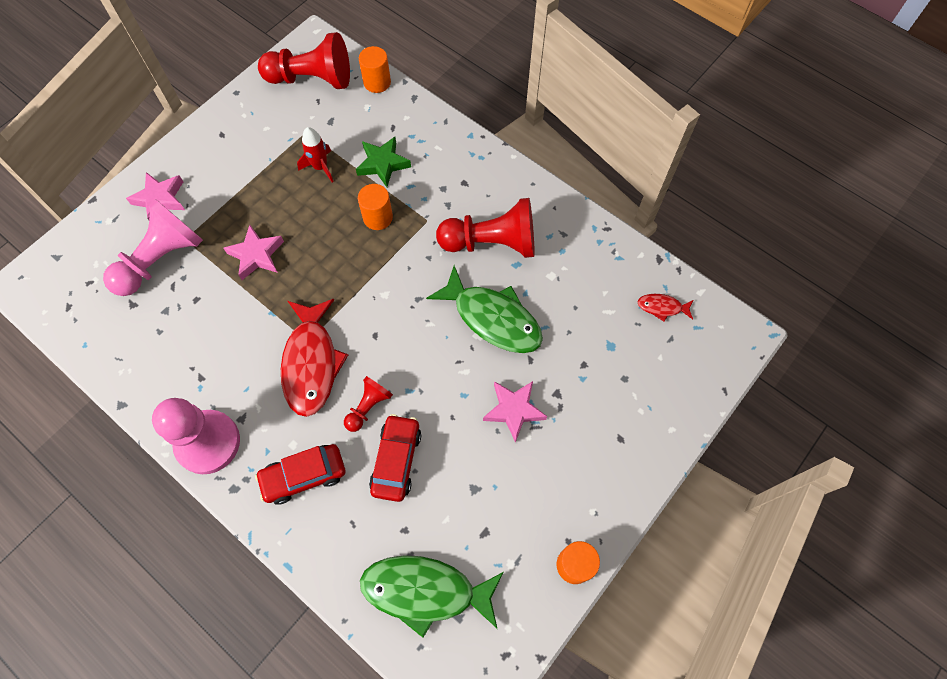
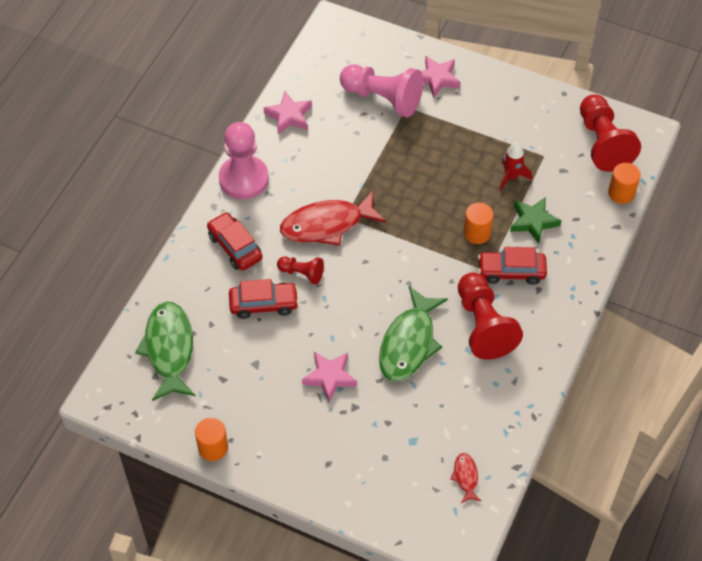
camera: 75 degrees right, 10 degrees down
(256, 255) = (409, 159): pink star -> pink star (289, 116)
(436, 200) = (511, 272): none -> red car

